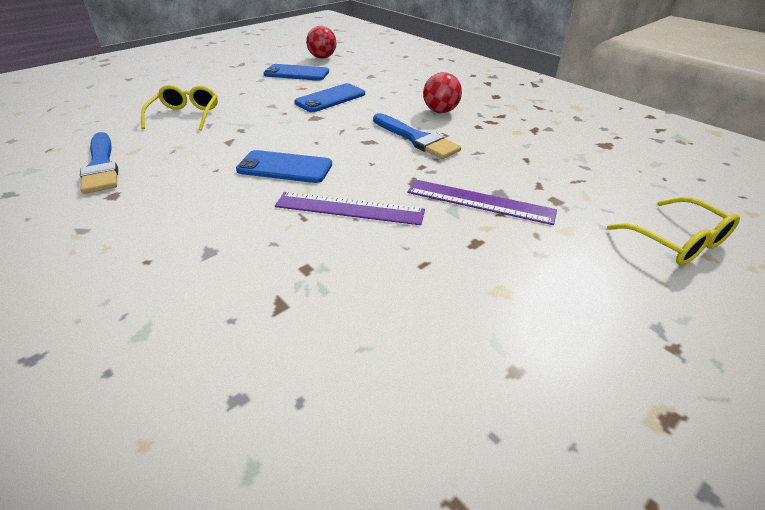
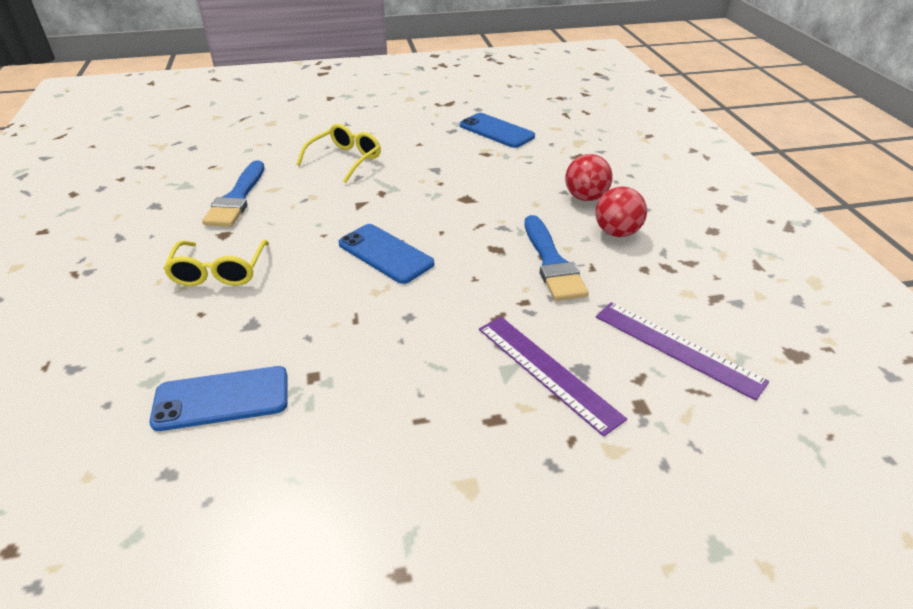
camera: 30 degrees right, 0 degrees up
(322, 58) = (544, 115): red ball -> red ball (585, 197)
(330, 98) = (504, 177): blue phone -> blue phone (221, 399)
(349, 208) = (405, 326): purple ruler -> purple ruler (677, 348)
(677, 242) = (743, 529): yellow glasses -> yellow glasses (219, 272)

